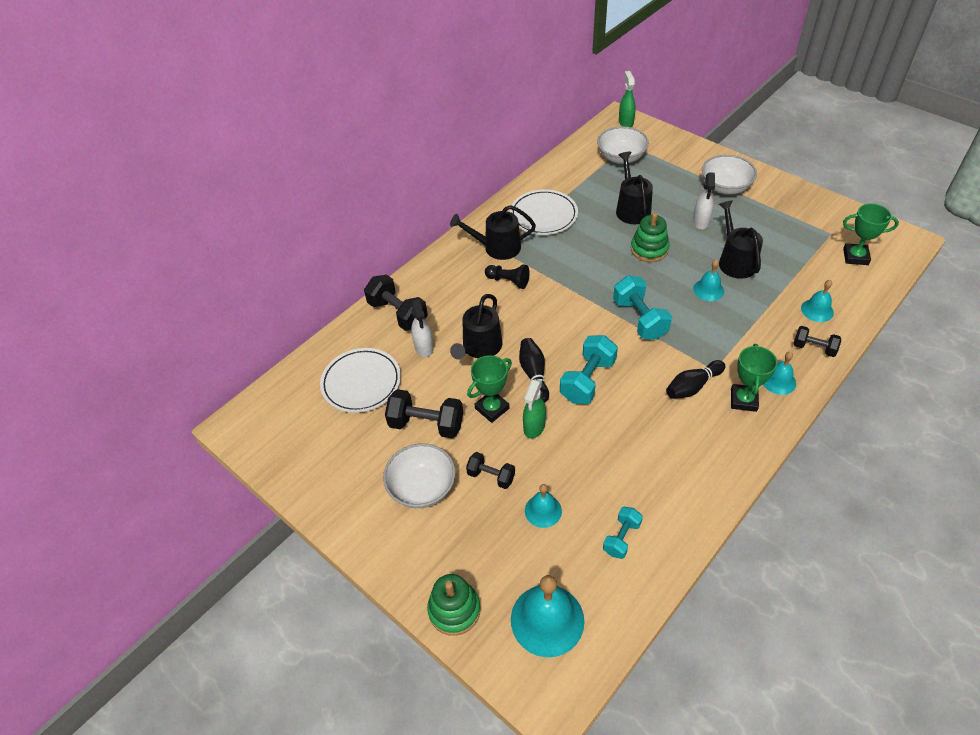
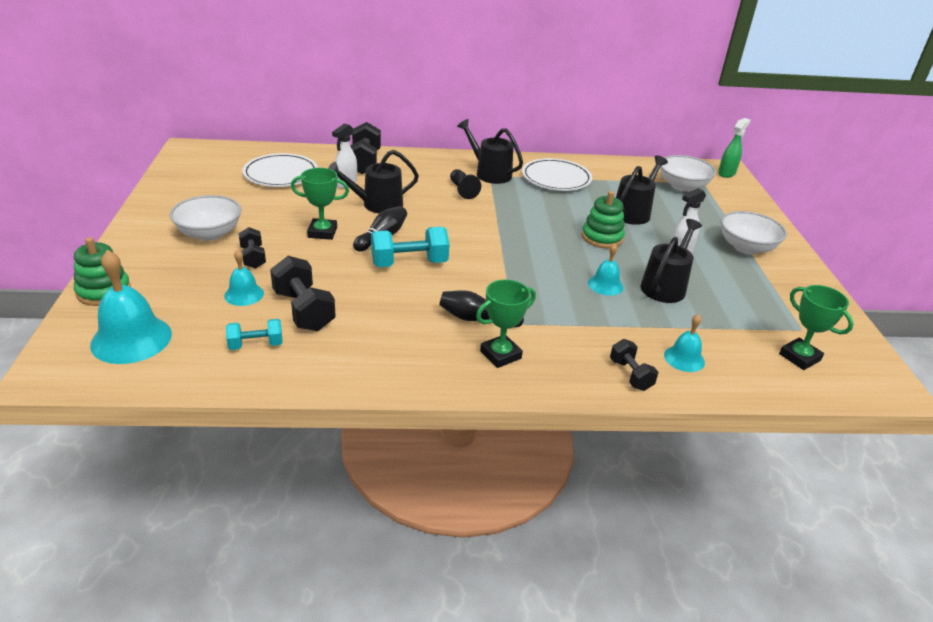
camera: 40 degrees right, 15 degrees down
(426, 424) = (272, 212): black dumbbell -> black dumbbell (303, 310)
(534, 427) = (327, 257): green spray bottle -> none
(640, 319) = (514, 263): turquoise dumbbell -> none
(778, 381) = (554, 367): turquoise bell -> none

